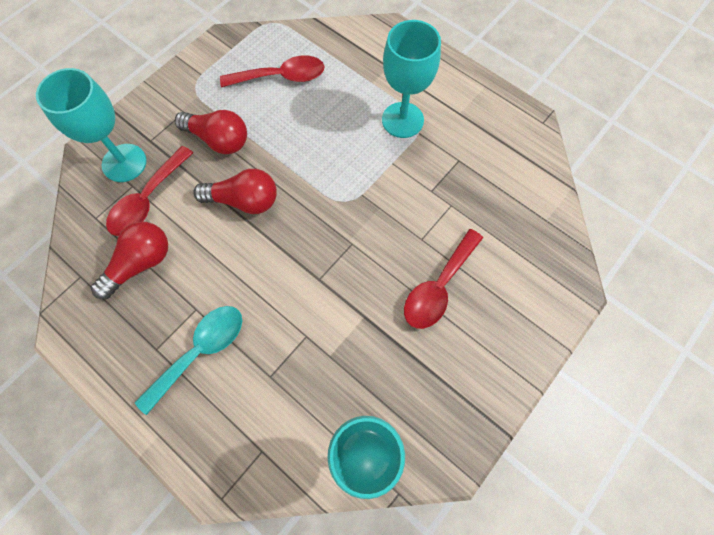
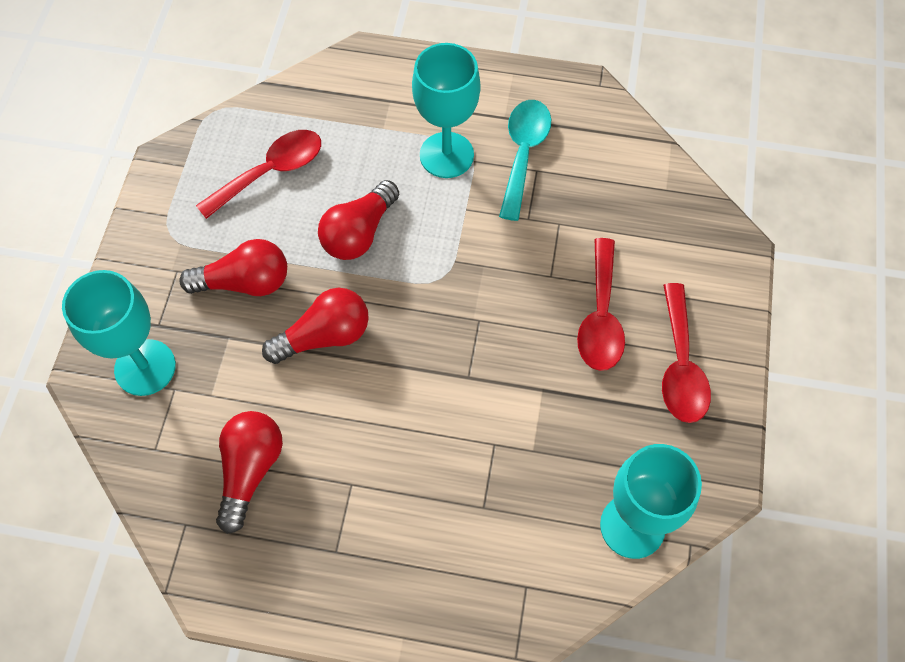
camera: 30 degrees left, 5 degrees down
(148, 200) = (206, 395): red spoon -> red spoon (680, 366)
(200, 351) = (389, 525): turquoise spoon -> turquoise spoon (523, 153)
(311, 144) = (359, 233): none -> red light bulb

